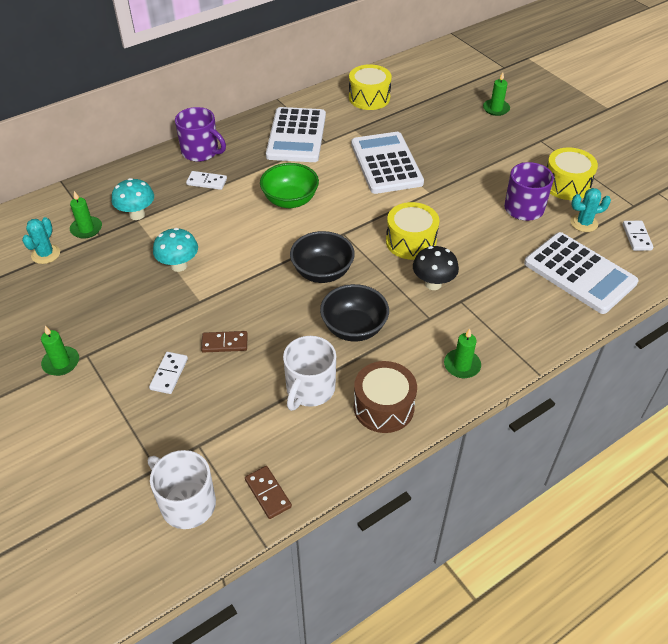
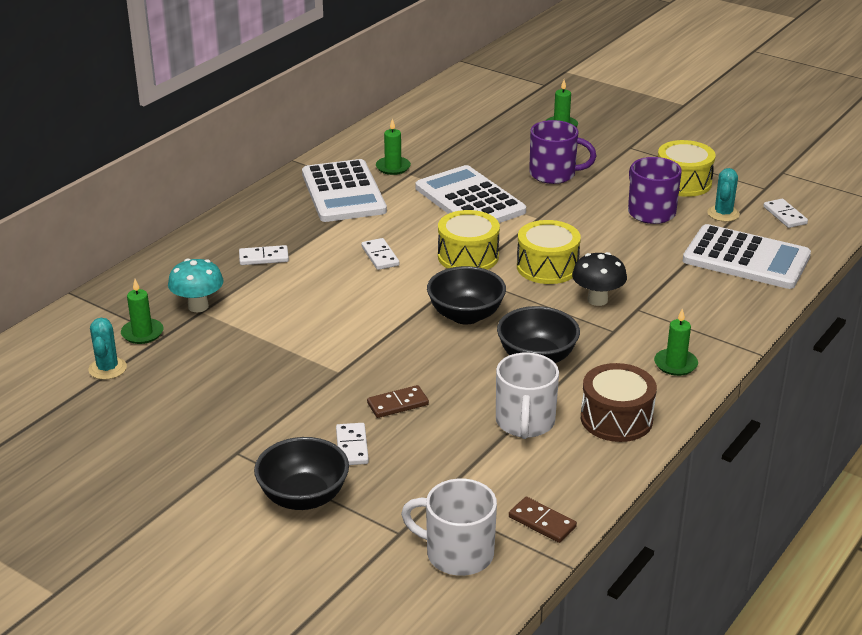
camera: 20 degrees left, 15 degrees down
(61, 363) = (210, 467): green candle -> green candle (393, 167)
(108, 411) = (303, 497): none -> black bowl
(179, 265) = (289, 344): turquoise mushroom -> none
(201, 152) = (234, 229): purple mug -> purple mug (554, 174)
(290, 200) = (380, 256): green bowl -> white domino
(369, 98) = (406, 140): yellow drum -> yellow drum (468, 256)
(584, 223) = (723, 214): turquoise cactus -> turquoise cactus turned 45 degrees counterclockwise

